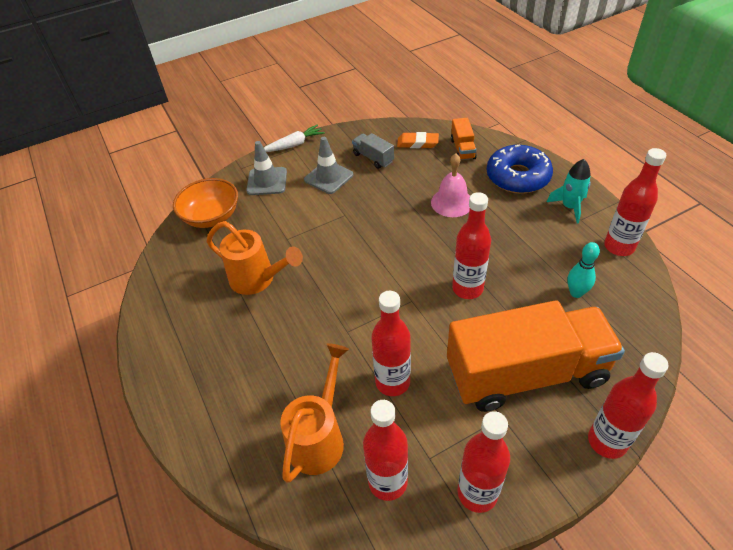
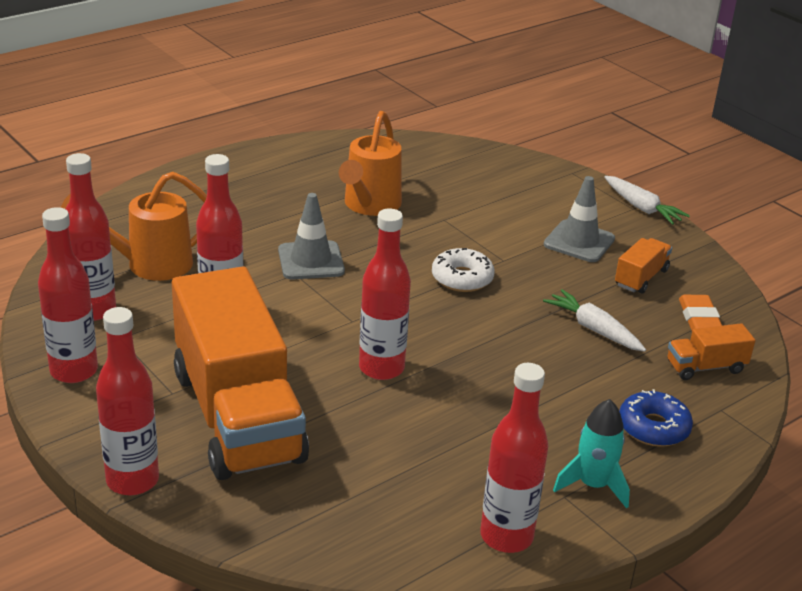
camera: 75 degrees right, 15 degrees down
(211, 217) = (470, 163): orange bowl -> none
(267, 181) = (551, 194): grey traffic cone -> grey traffic cone (311, 261)
(319, 437) = (149, 264): orange watering can -> orange watering can turned 150 degrees clockwise
(364, 237) = (462, 278): none -> white donut
(373, 158) = (641, 278): grey truck -> orange truck
(426, 185) = (594, 329): none -> white carrot
(452, 202) = (562, 355): pink bell -> none
(517, 177) = (653, 427): blue donut -> blue donut, size x0.63
(576, 293) = (390, 475): turquoise bowling pin -> none

